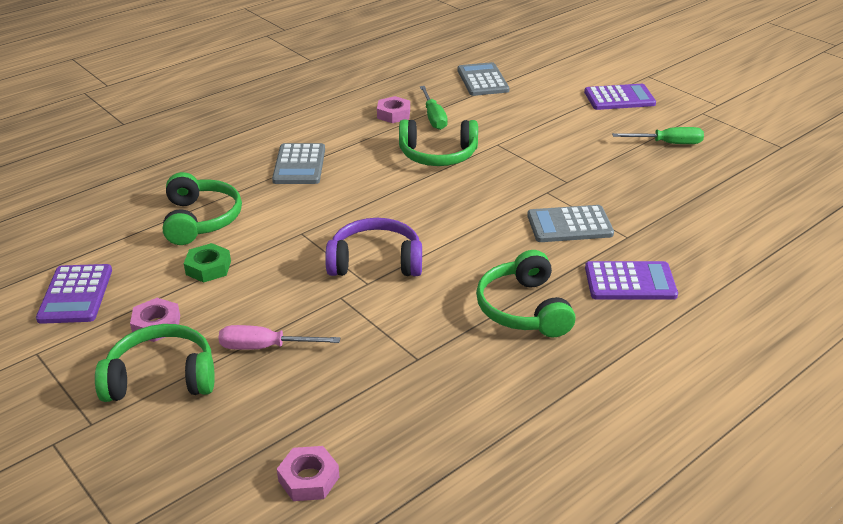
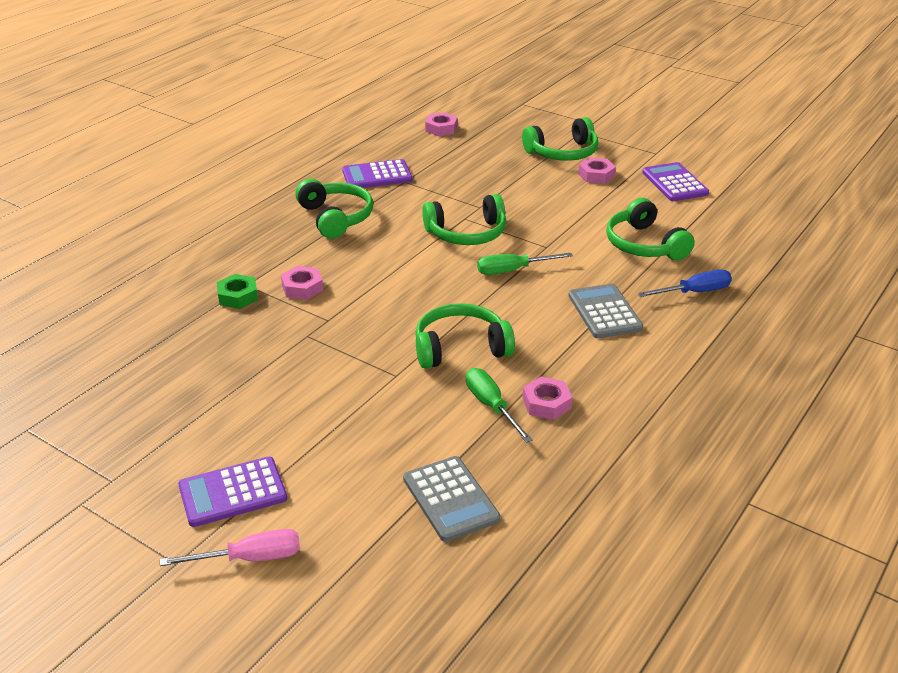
camera: 165 degrees right, 0 degrees up
(206, 169) = (694, 292): none -> blue screwdriver
(208, 268) = (598, 211): green nut -> green nut (238, 296)
(265, 347) = (511, 174): pink screwdriver -> pink screwdriver (250, 558)
(376, 262) = (467, 233): purple headphones -> green headphones
(569, 225) = (302, 288): grey calculator -> pink nut
(630, 282) = (249, 247): purple calculator -> purple calculator (377, 175)
(667, 143) = (179, 410): green screwdriver -> green screwdriver (513, 270)

